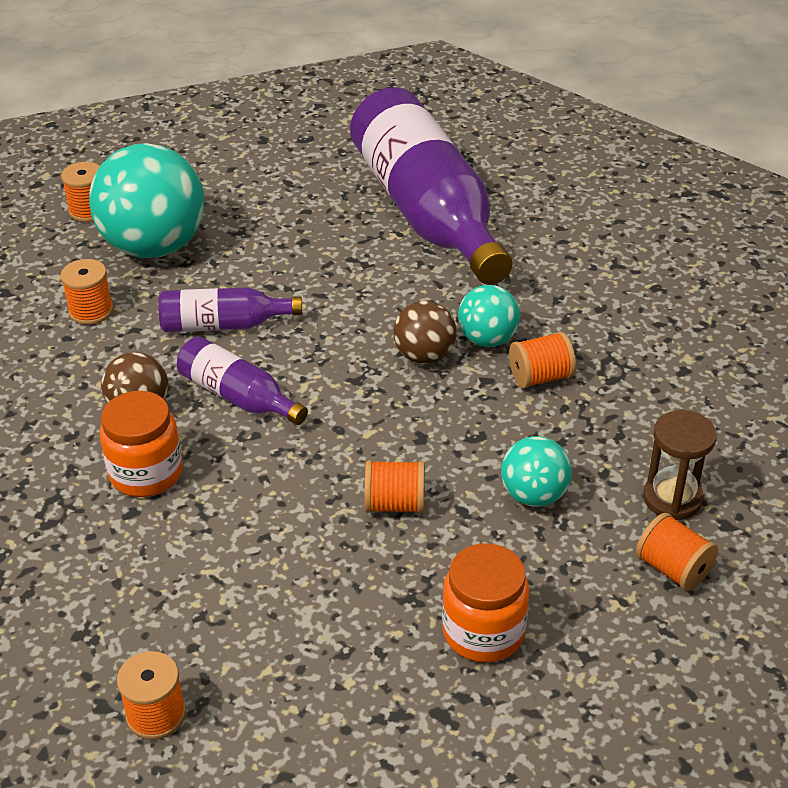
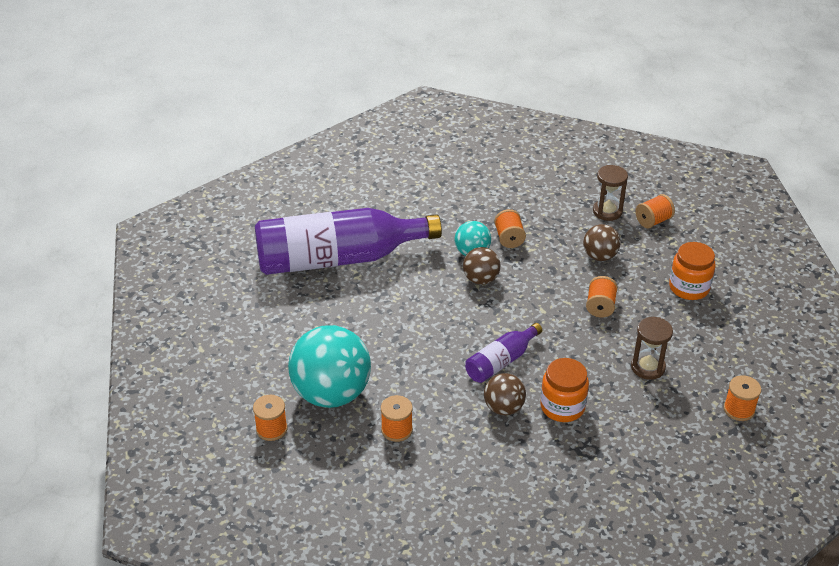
camera: 80 degrees left, 0 degrees up
(223, 325) = (429, 363): purple bottle -> none
(250, 576) = (648, 367): none -> brown hourglass
(534, 495) = (599, 256): turquoise ball -> brown ball

